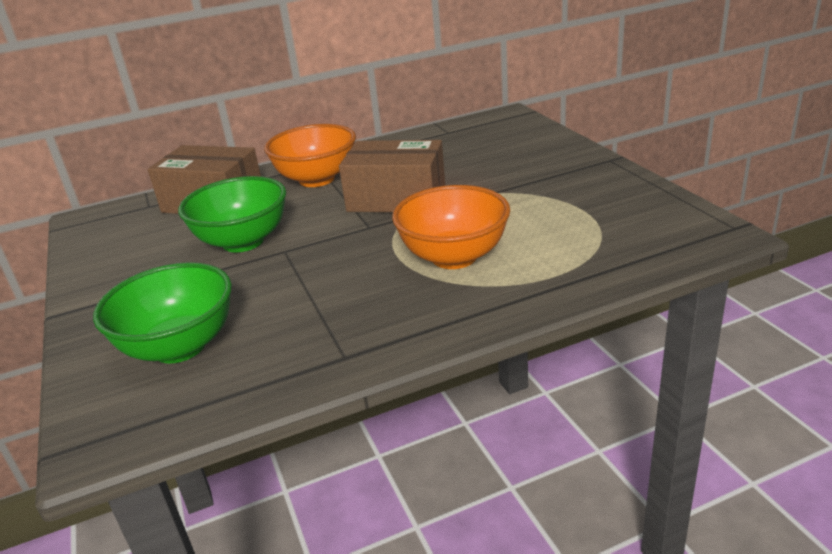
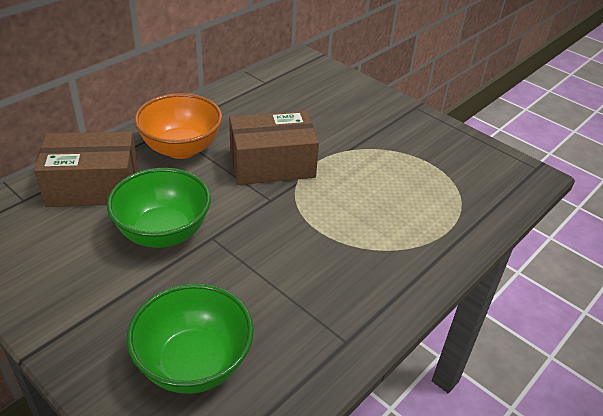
camera: 30 degrees left, 10 degrees up
(454, 257) = (363, 223): orange bowl -> none

